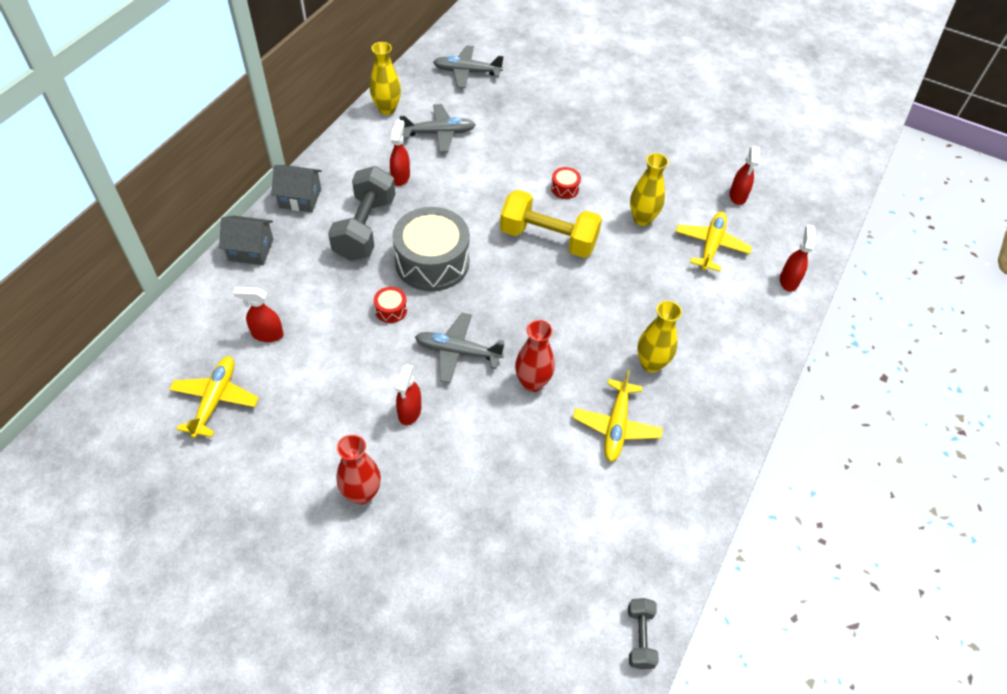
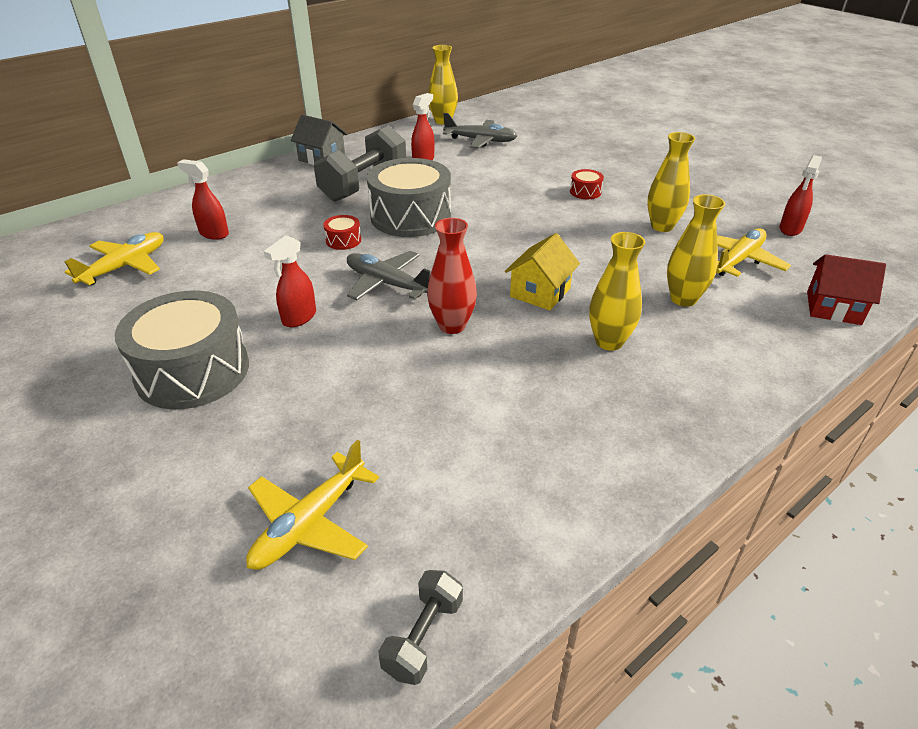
camera: 25 degrees right, 15 degrees down
(251, 250) = (251, 180): grey house -> none
(362, 493) = (193, 371): red vase -> grey drum
(467, 72) = (533, 111): grey plane -> none
(548, 238) = (545, 222): yellow dumbbell -> none
(581, 326) = (540, 292): none -> yellow house
(616, 426) = (530, 387): yellow plane -> yellow plane (309, 523)
(686, 302) = (683, 299): none -> yellow vase
(788, 281) = (833, 308): red spray bottle -> red house

